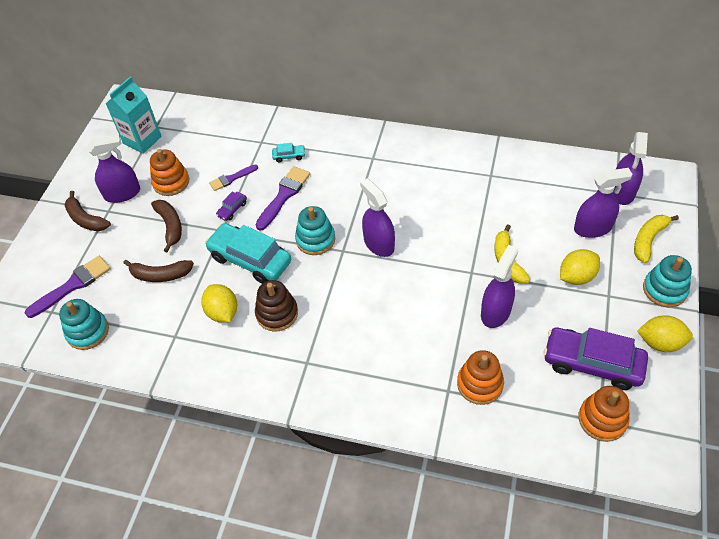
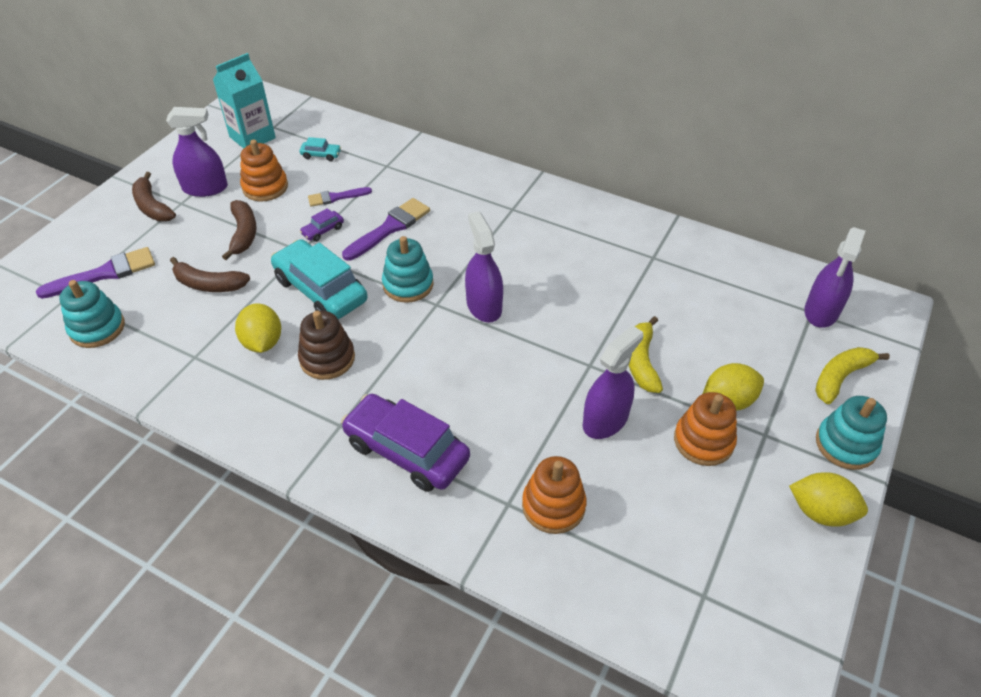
camera: 10 degrees right, 5 degrees down
(289, 156) = (413, 187): turquoise car -> turquoise car (321, 155)
(592, 228) = (768, 346): purple spray bottle -> none
(592, 364) = (716, 517): purple car -> purple car (406, 451)
(602, 419) = (708, 594): orange stacking toy -> orange stacking toy (703, 441)

